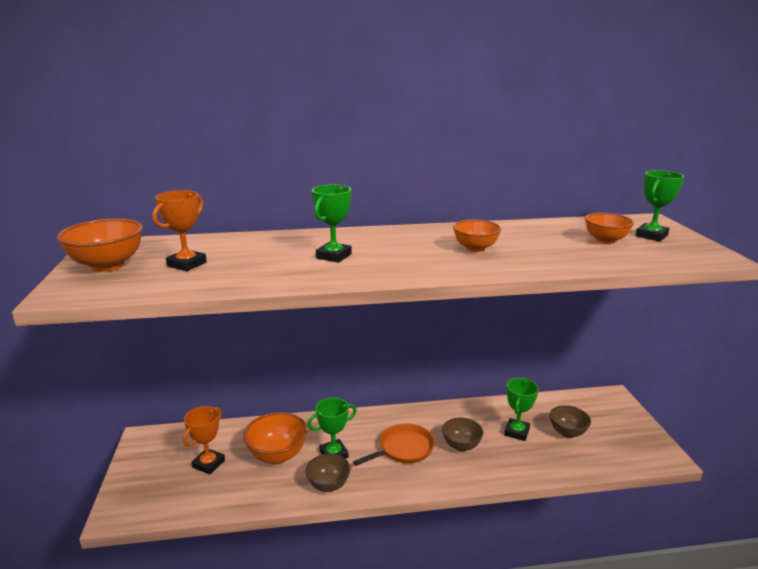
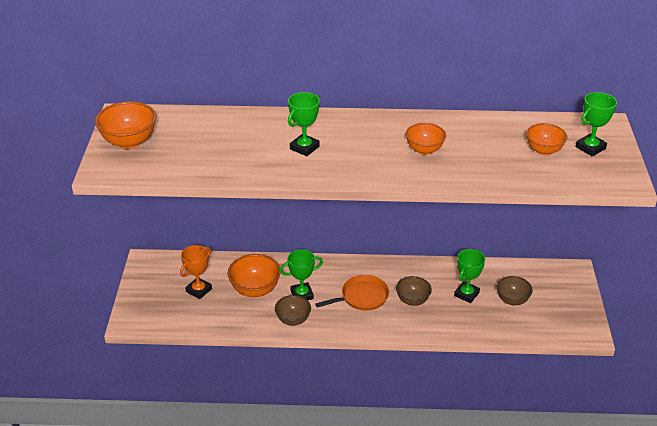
camera: 10 degrees right, 15 degrees up
(187, 264) = (188, 146): orange trophy -> none

